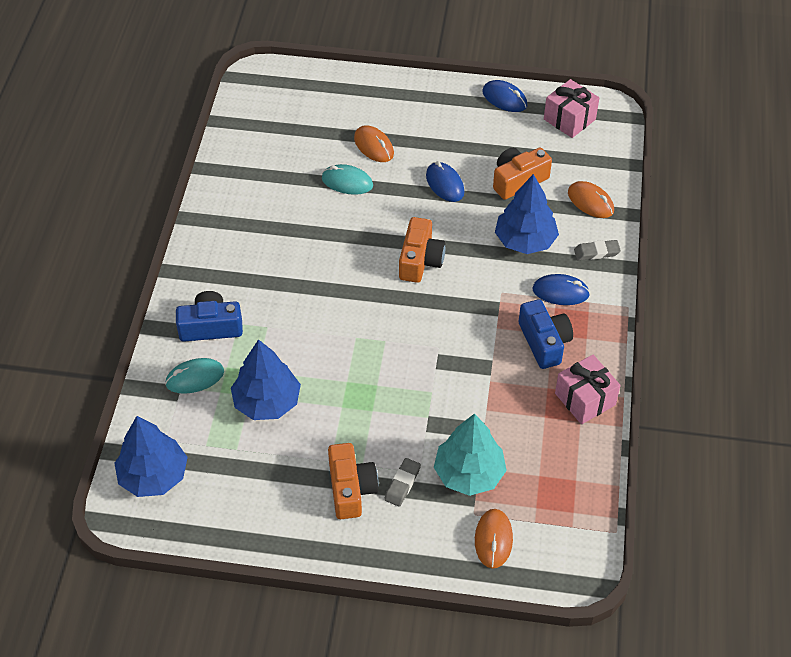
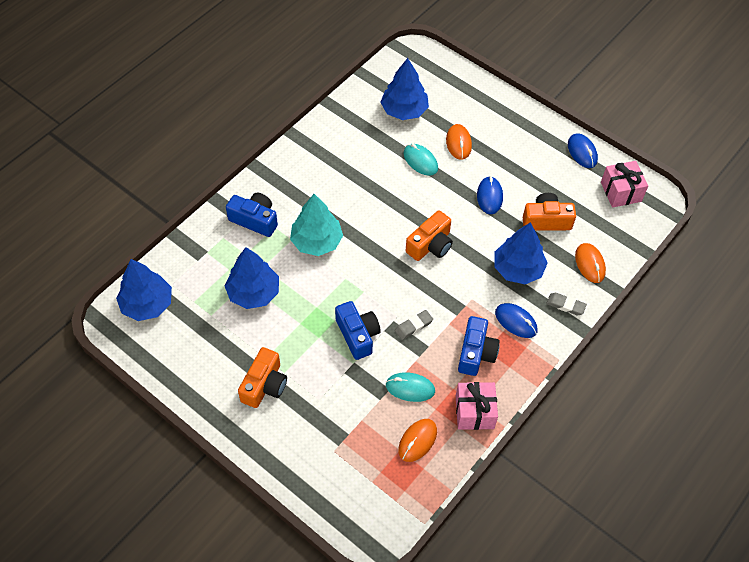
camera: 30 degrees right, 5 degrees up
(195, 378) = (219, 250): turquoise mouse -> turquoise mouse (410, 388)
(291, 139) = (404, 110): none -> blue tree
(402, 484) = (301, 401): grey eraser -> grey eraser (413, 326)
(412, 387) = (357, 335): none -> blue camera
(469, 473) = (351, 420): turquoise tree -> turquoise tree (316, 241)
(493, 540) = (334, 477): orange mouse -> orange mouse (417, 441)

